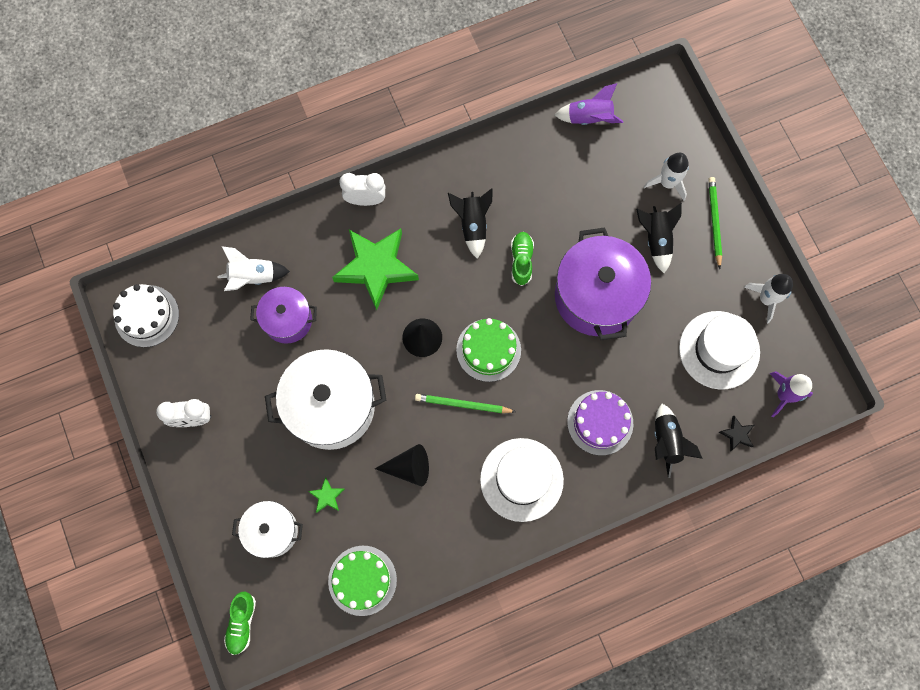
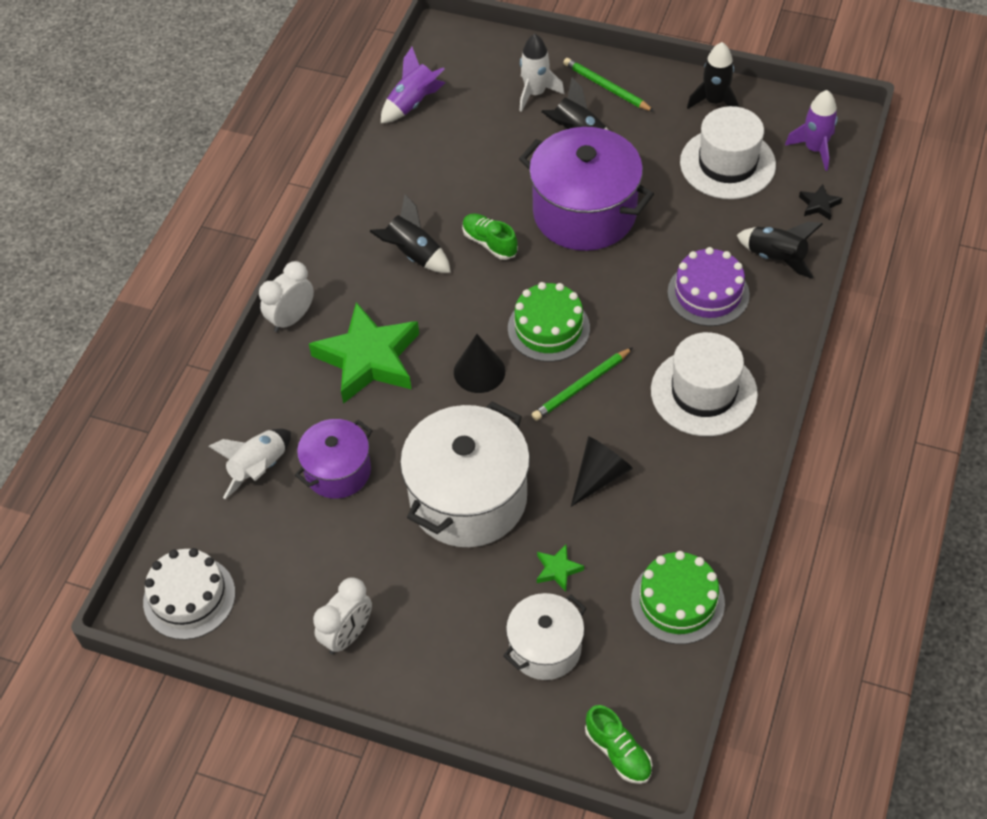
camera: 45 degrees left, 20 degrees down
(766, 299) = (714, 102): white rocket -> black rocket

